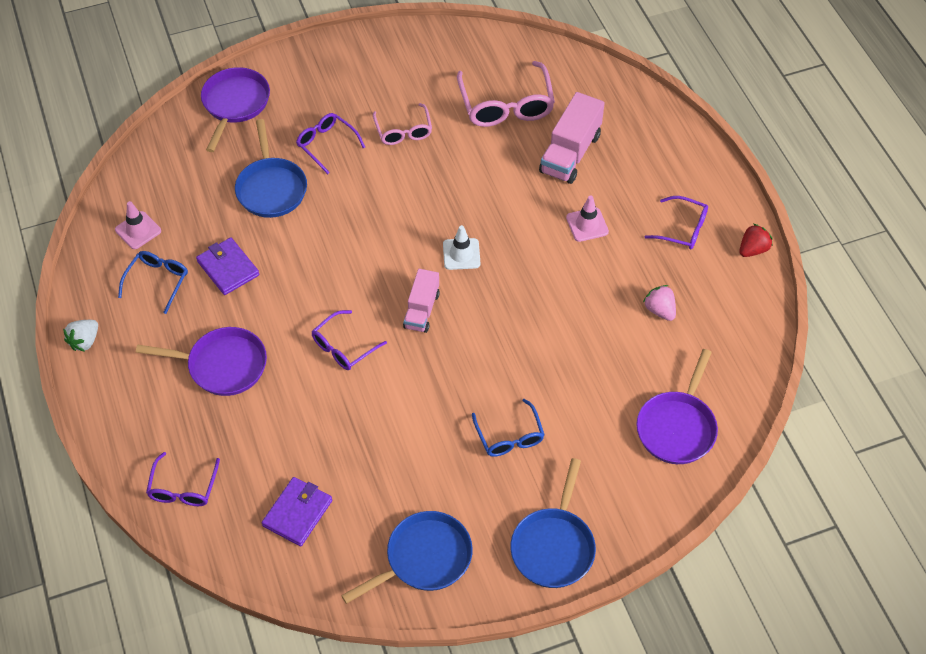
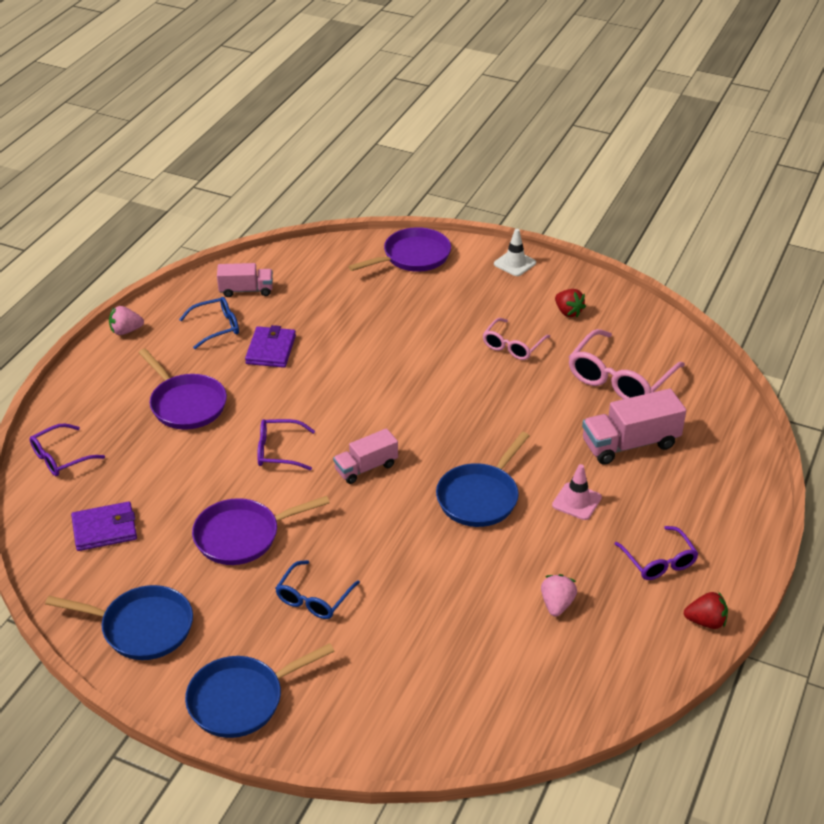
camera: 45 degrees right, 15 degrees down
(85, 341) = (126, 331): white strawberry -> pink strawberry
(138, 230) = (246, 290): pink traffic cone -> pink truck
(271, 188) = (367, 321): blue pan -> blue pan (480, 497)
(326, 144) = (443, 319): purple glasses -> none
(408, 73) = (568, 312): none -> red strawberry
(461, 254) = (446, 452): white traffic cone -> white traffic cone (514, 263)
(677, 427) = (455, 699): purple pan -> purple pan (242, 536)

